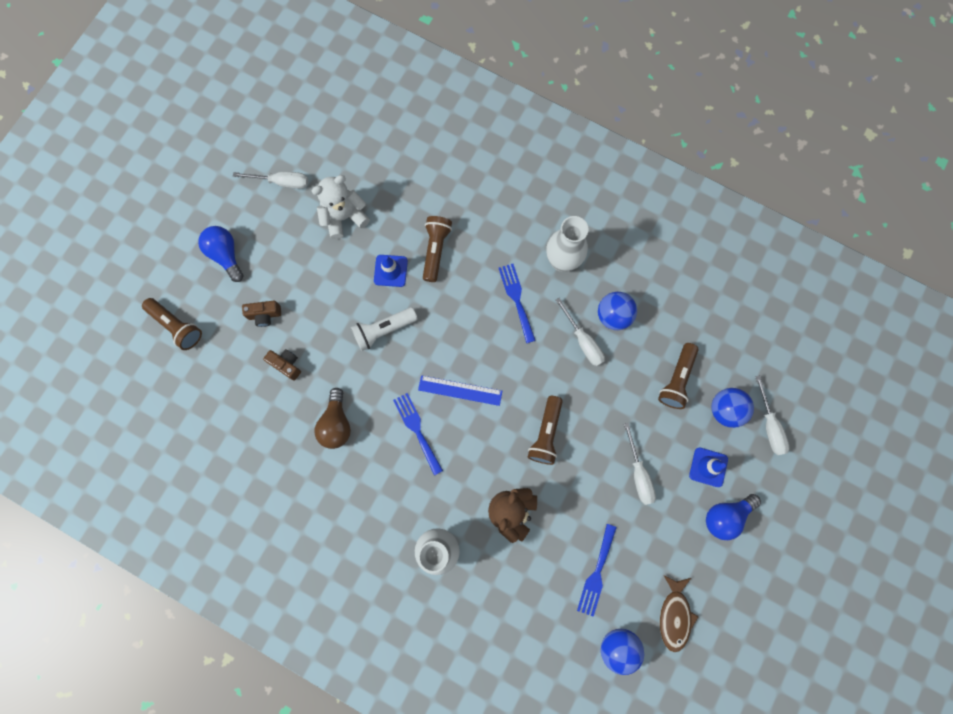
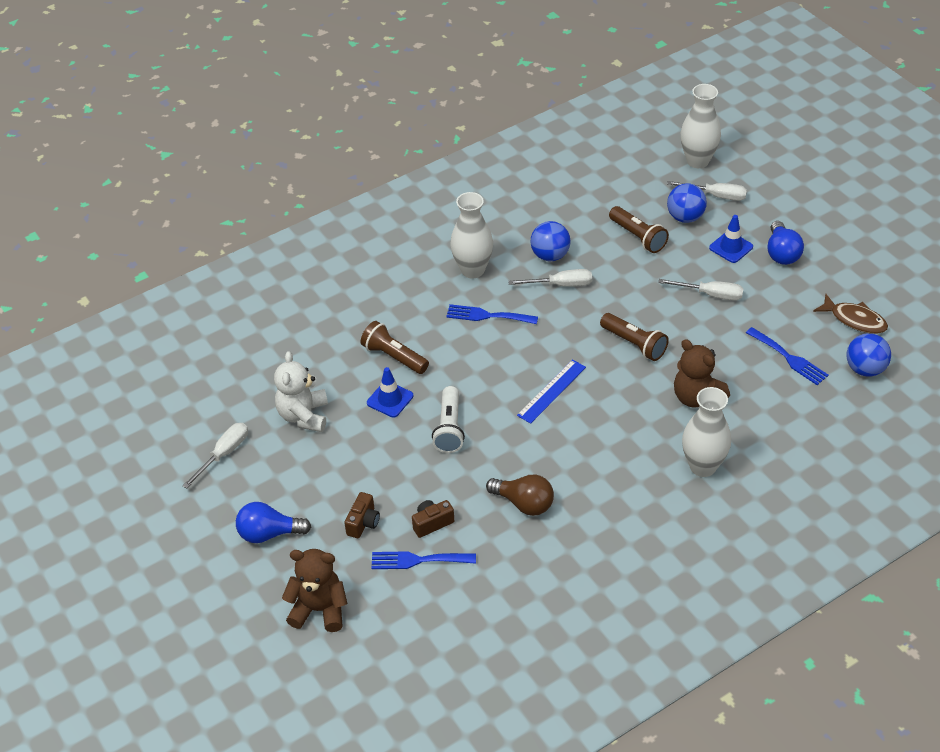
camera: 60 degrees left, 30 degrees down
(177, 326) = (319, 609): brown flashlight -> brown teddy bear
(417, 430) = (571, 439): blue fork -> blue fork (418, 560)
(808, 389) = (697, 161): none -> white vase

